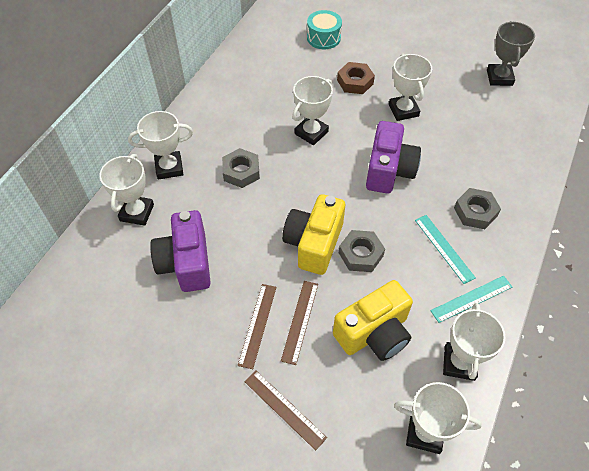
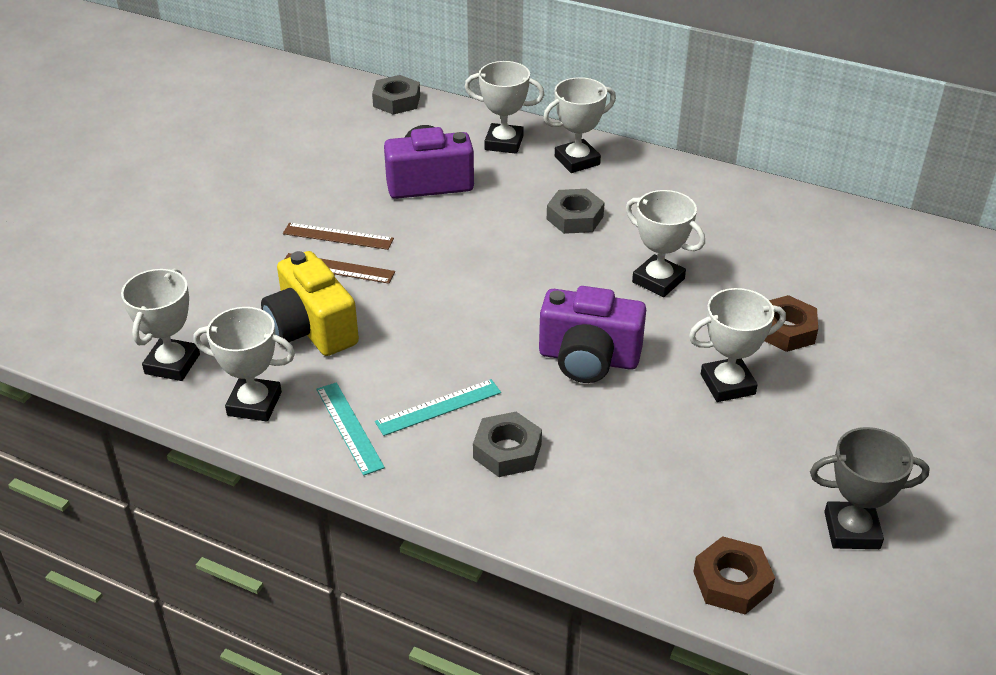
camera: 90 degrees right, 15 degrees down
(169, 168) = (577, 161): white trophy -> white trophy turned 75 degrees clockwise
(284, 409) = (230, 257): brown ruler -> none
(314, 243) = (452, 281): yellow camera -> none
(323, 38) = (891, 297): turquoise drum -> none
(360, 254) = (433, 322): grey nut -> grey nut (396, 101)
(544, 123) = (732, 582): none -> brown nut

